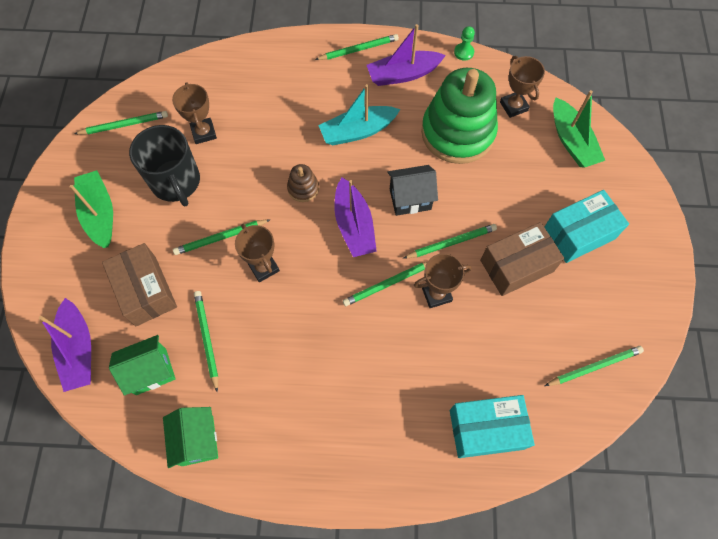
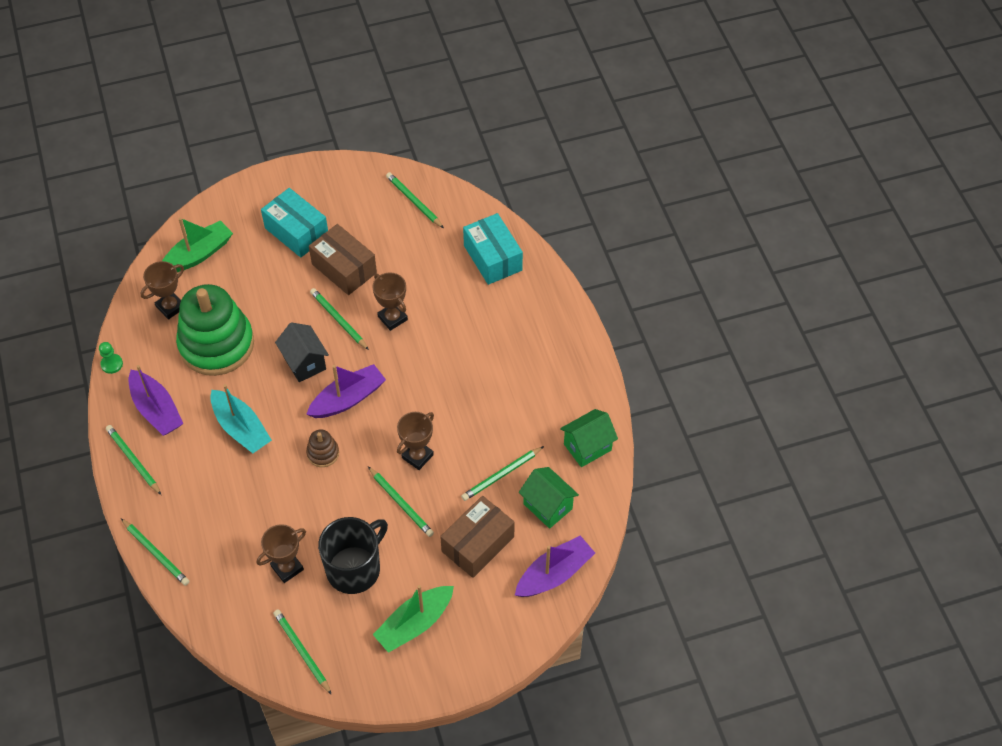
camera: 110 degrees left, 10 degrees down
(388, 284) = (396, 356): green pencil -> green pencil (155, 553)

